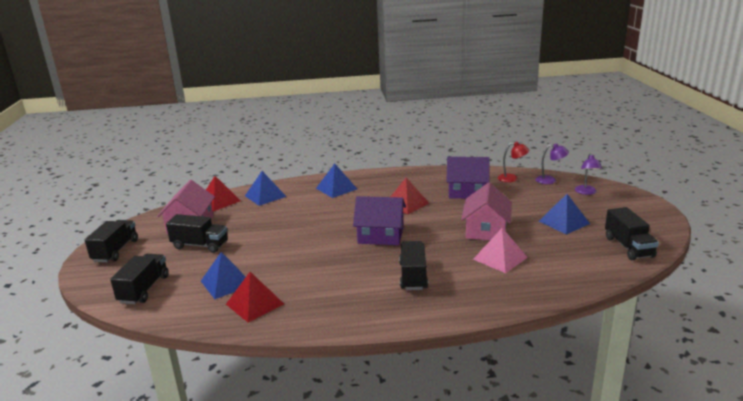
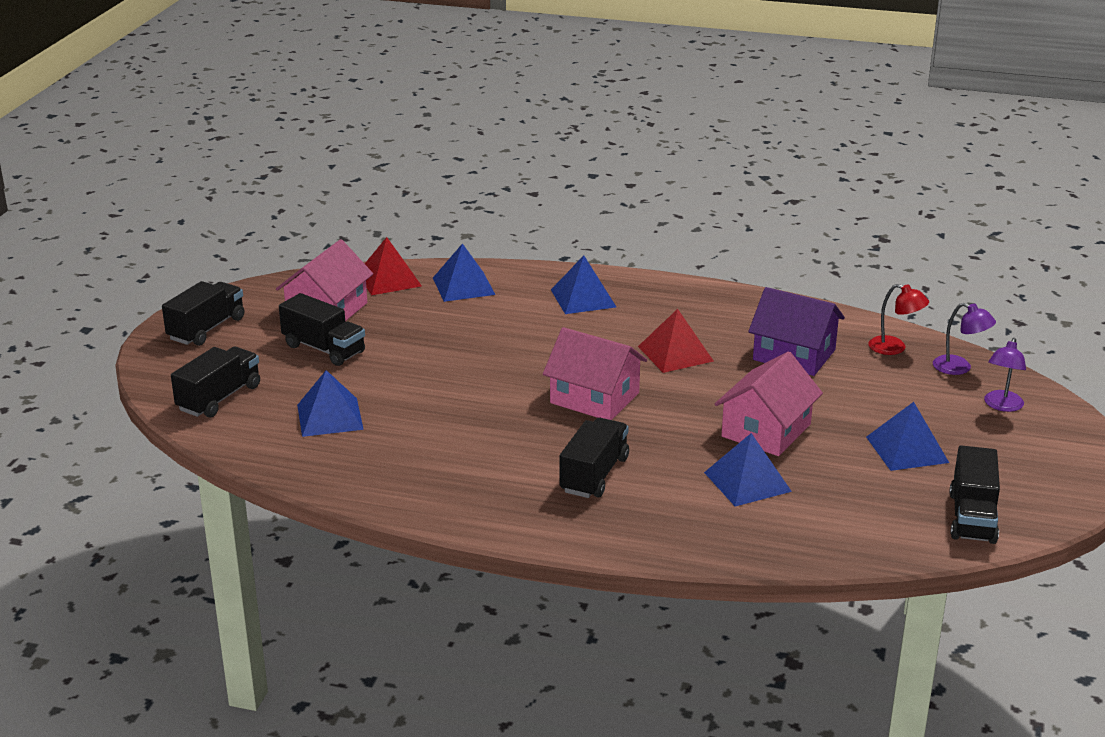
camera: 20 degrees right, 5 degrees up
(254, 304) = (350, 457): red pyramid -> none
(380, 235) = (594, 398): purple house -> pink house
(500, 258) = (747, 482): pink pyramid -> blue pyramid

